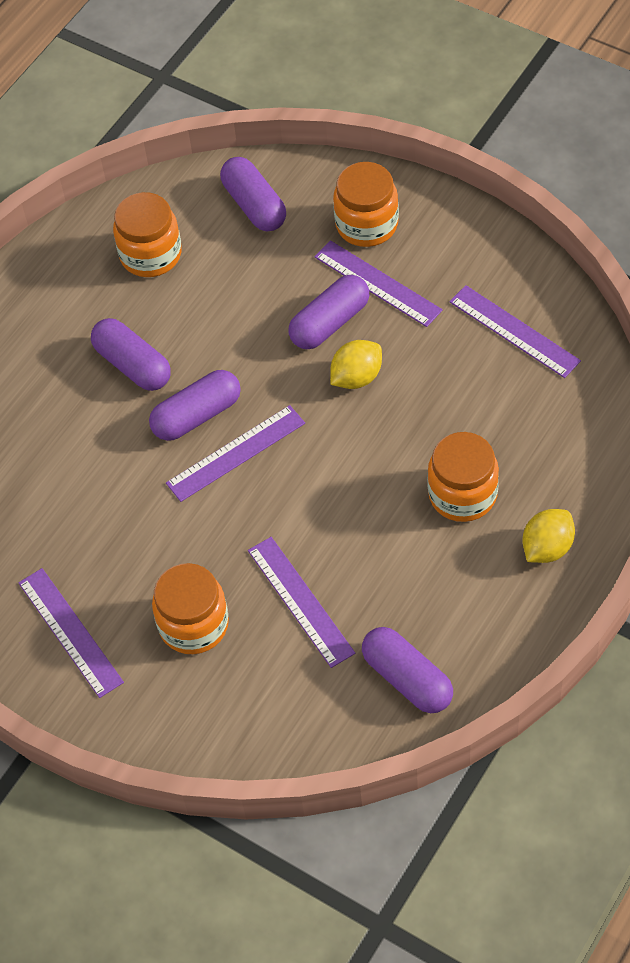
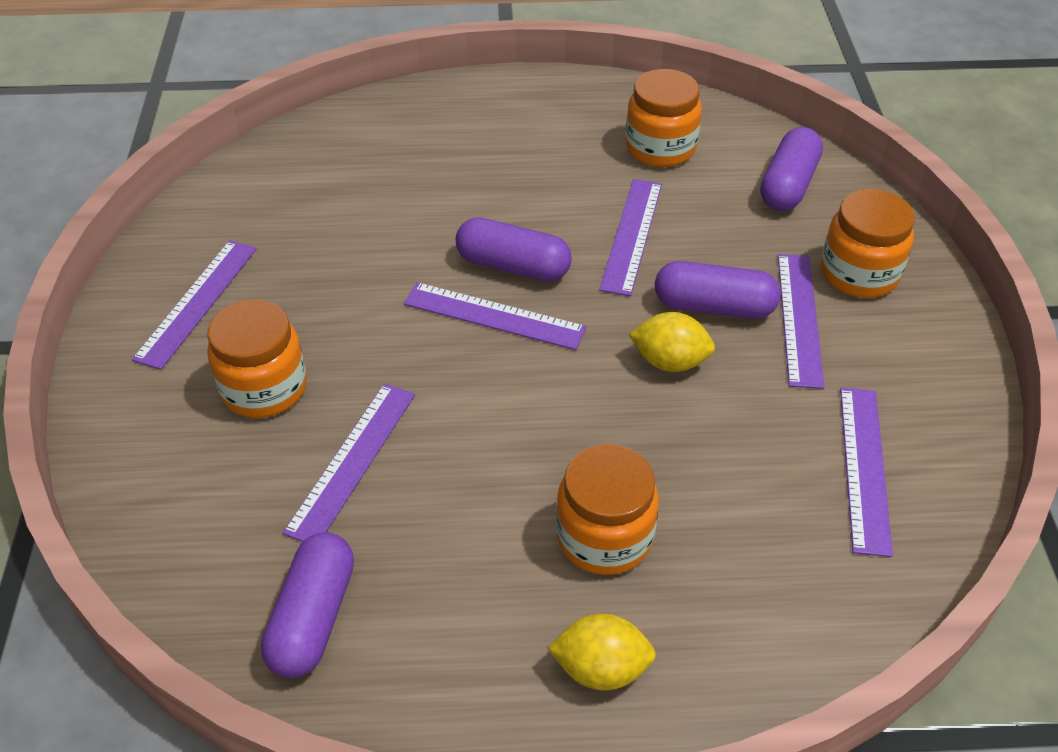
camera: 50 degrees right, 10 degrees down
(133, 365) = (530, 196): purple capsule -> none
(225, 327) = (631, 235): none -> purple ruler

